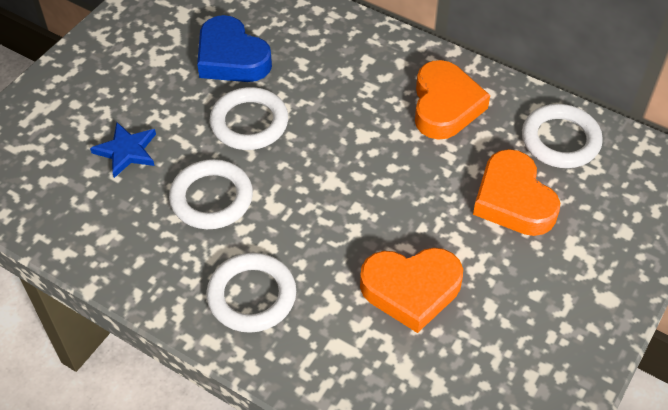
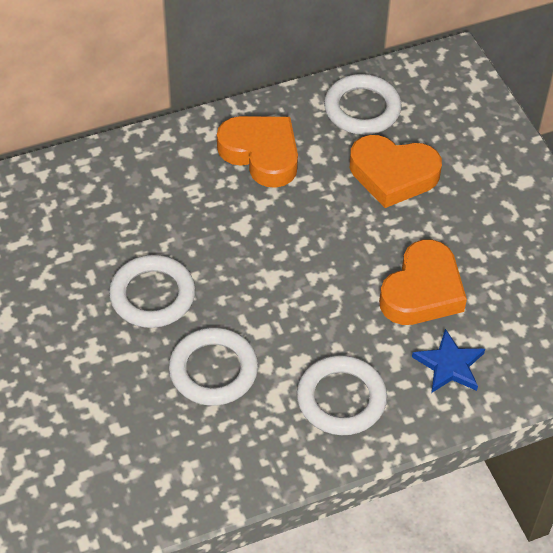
camera: 55 degrees left, 0 degrees up
(126, 151) = (99, 405): blue star -> blue star (449, 365)
(231, 58) = (60, 264): blue heart -> none

